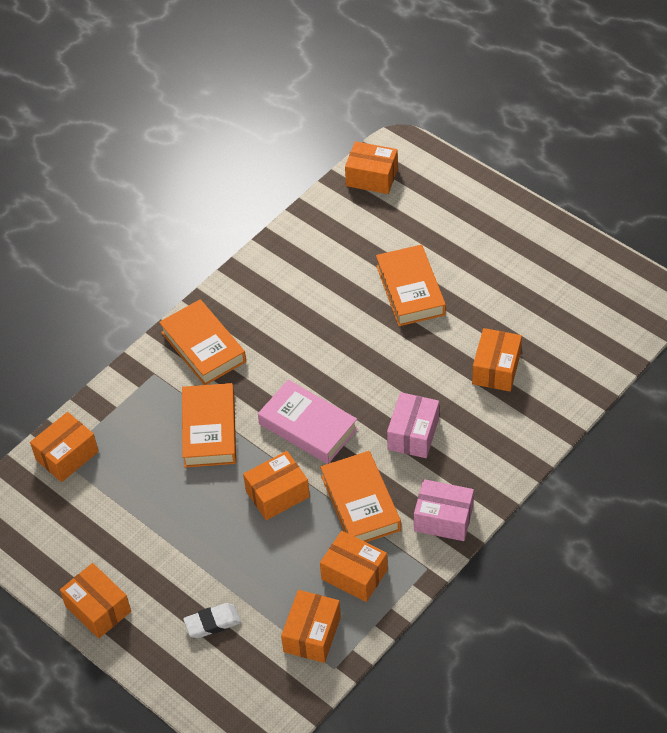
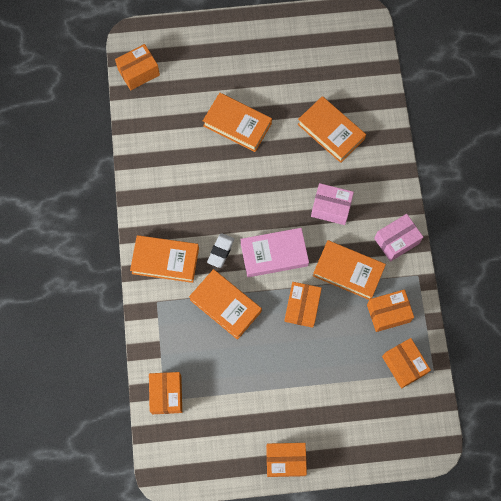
camera: 50 degrees left, 20 degrees up
(212, 623) = (350, 408): white eraser -> white eraser (221, 251)
(413, 434) = (331, 208): pink box -> pink box turned 45 degrees counterclockwise
(496, 369) = (331, 132): orange box -> orange book

